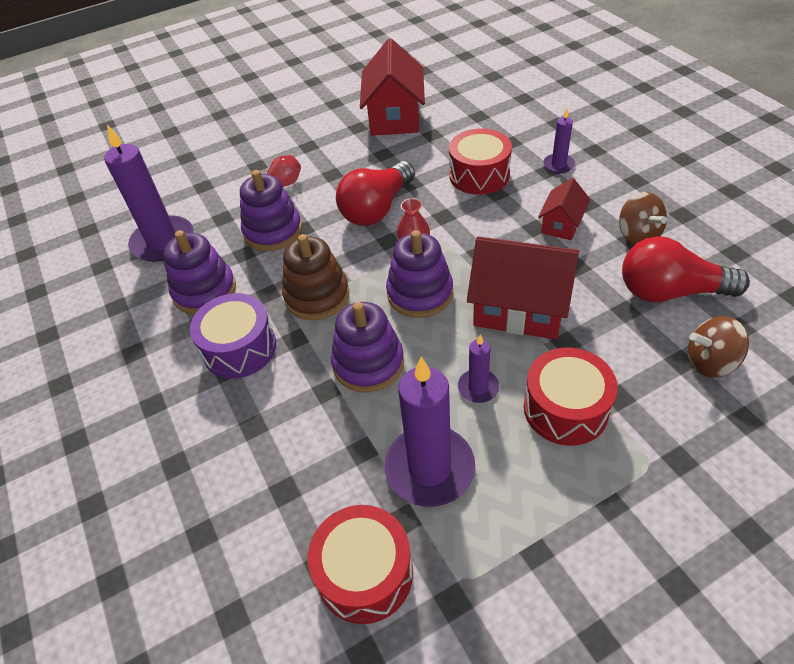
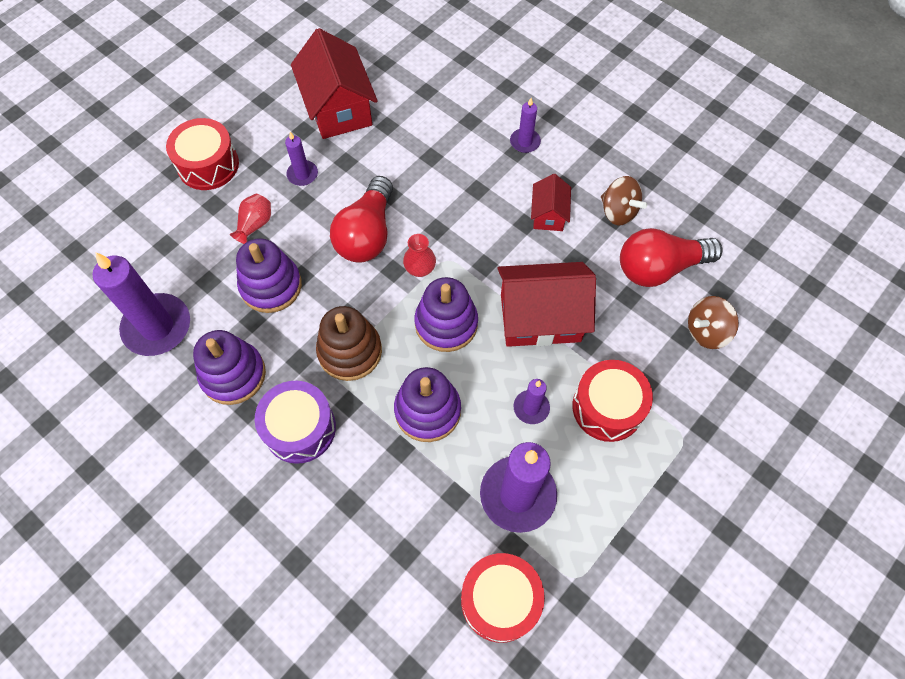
camera: 25 degrees left, 15 degrees up
(341, 157) = (302, 174): none -> purple candle
(479, 175) = (453, 170): red drum -> red drum (208, 165)

